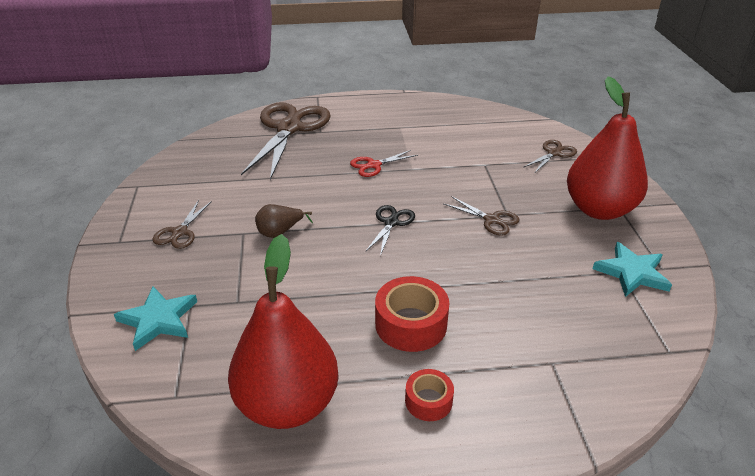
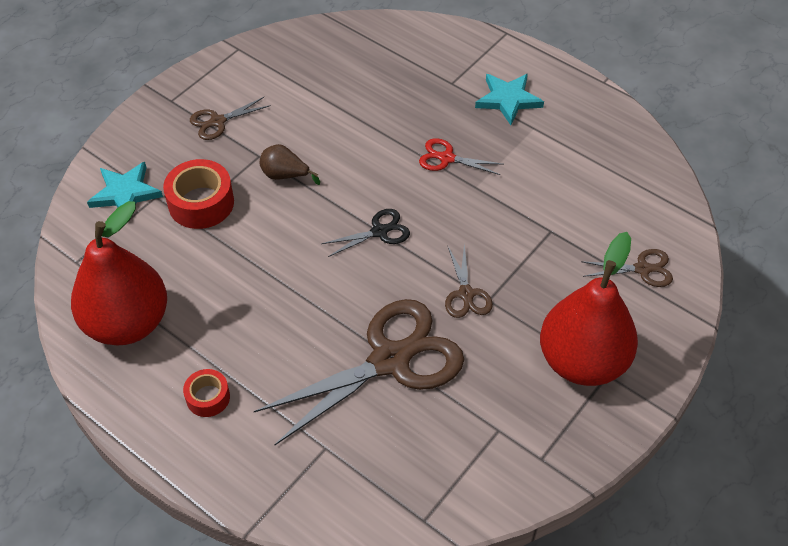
camera: 45 degrees right, 15 degrees up
(289, 128) = (429, 60): brown scissors -> brown scissors (390, 360)
(411, 324) = (273, 333): red tape -> red tape (201, 203)
(632, 272) = (507, 439): turquoise star -> turquoise star (508, 99)

